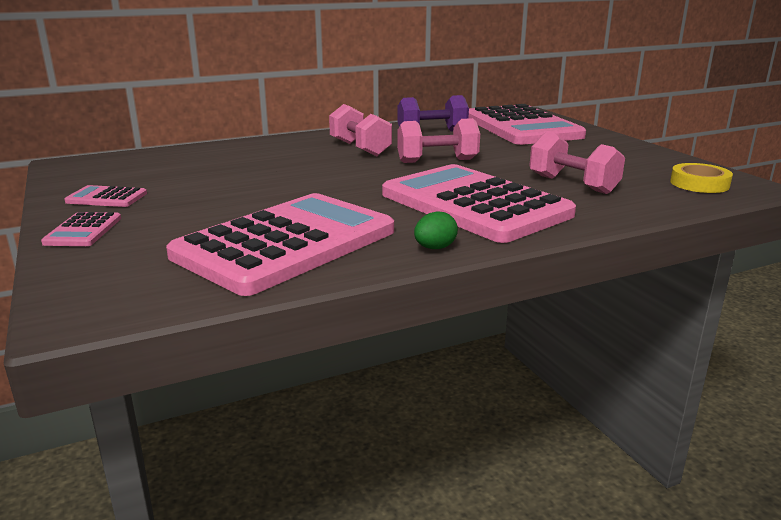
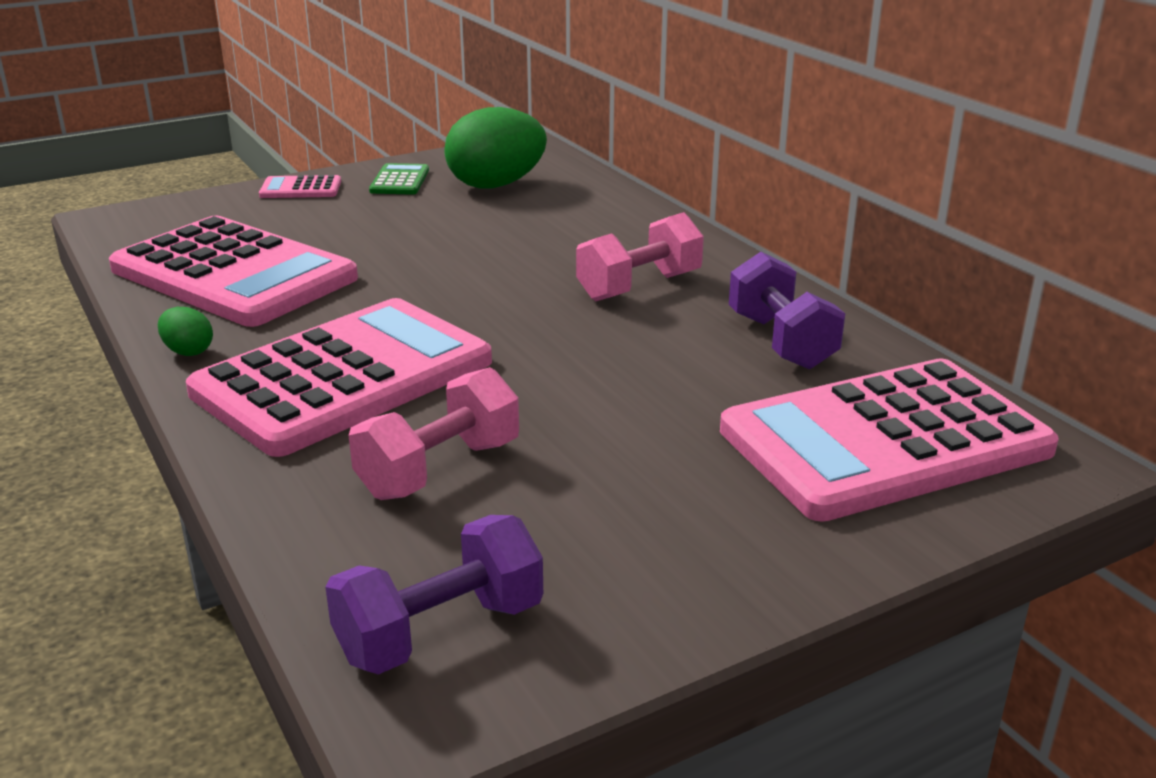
camera: 85 degrees right, 5 degrees up
(106, 198) = (399, 181): pink calculator -> green calculator
(153, 172) = (496, 185): none -> green egg
(437, 161) = (575, 348): pink dumbbell -> none
(699, 184) = (440, 632): yellow tape -> purple dumbbell

